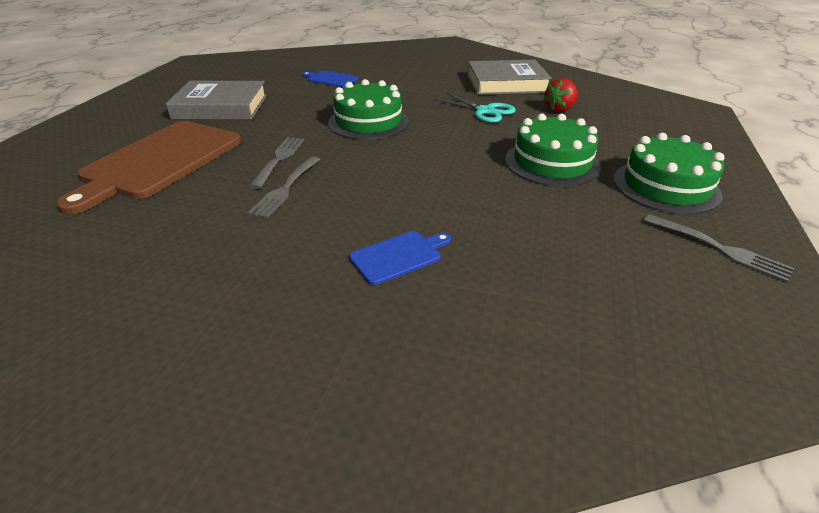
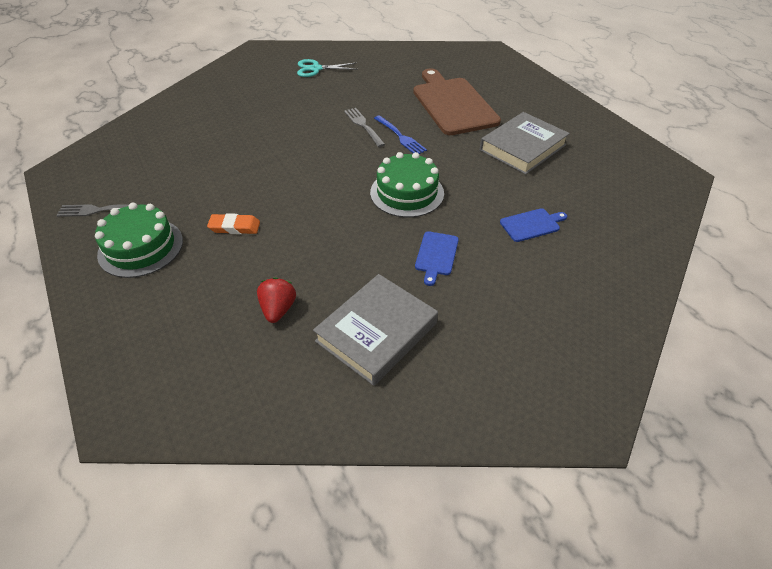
camera: 135 degrees right, 10 degrees up
(279, 160) = (400, 136): grey fork -> blue fork
(399, 256) = (262, 127): blue cutting board -> blue cutting board (436, 255)
(485, 111) = (341, 261): turquoise scissors -> turquoise scissors (316, 69)
(551, 163) = (234, 227): green cake -> orange eraser

